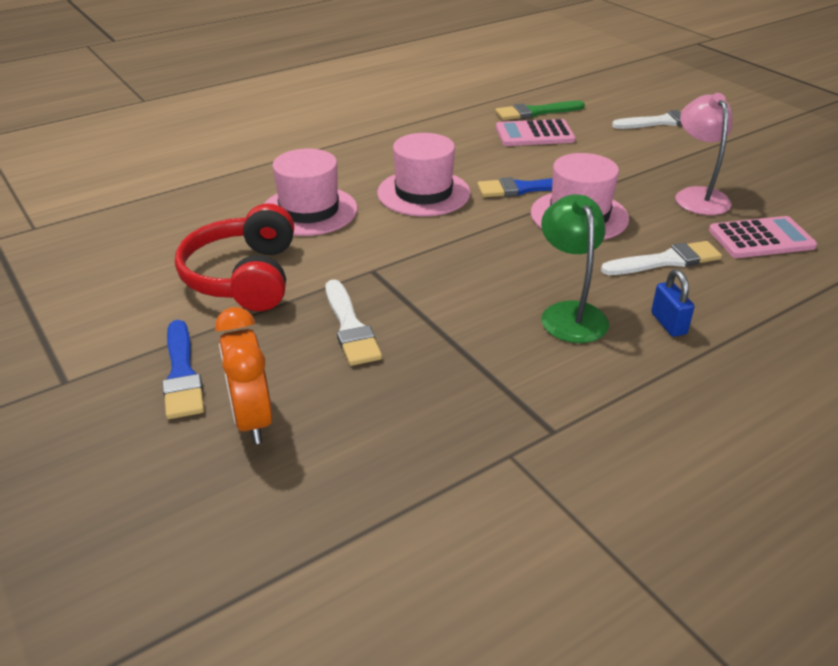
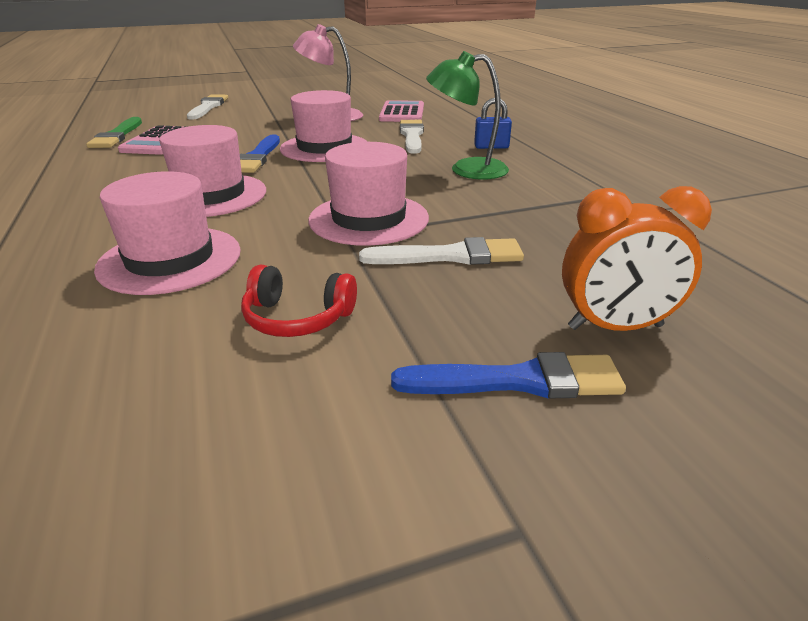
camera: 75 degrees left, 5 degrees down
(243, 277) = (297, 318): red headphones -> red headphones, size x0.56
(408, 275) = (369, 219): none -> pink hat

